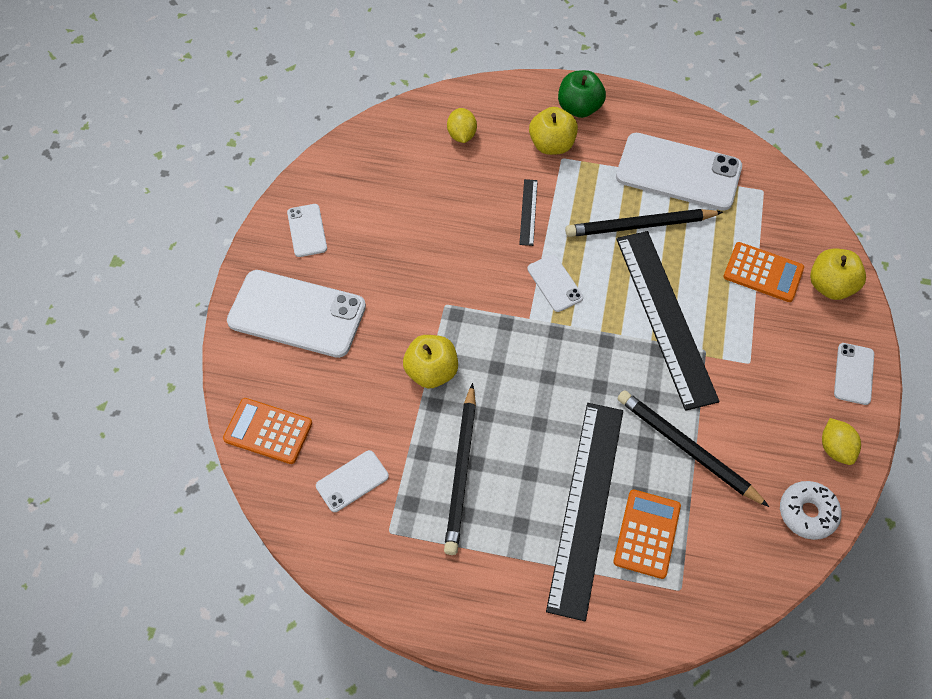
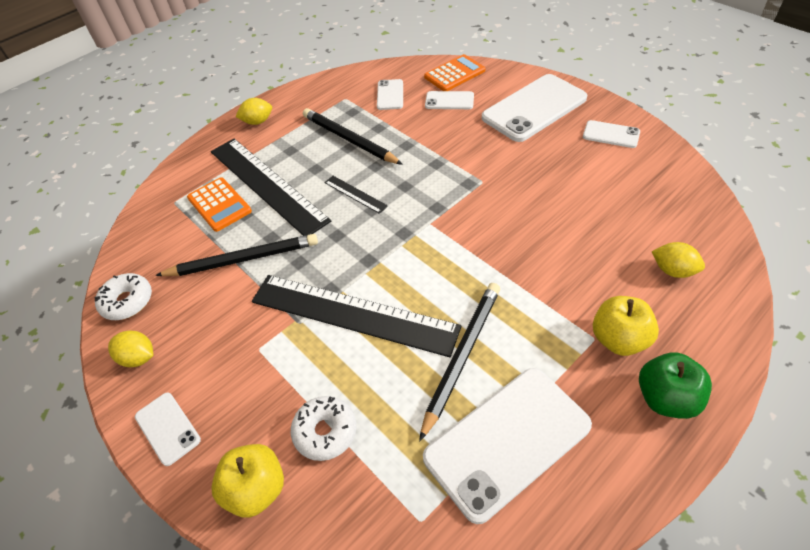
camera: 130 degrees right, 10 degrees down
(431, 371) = (432, 153): yellow apple -> none
(497, 611) = (257, 122): none -> yellow lemon
(528, 212) = (540, 275): black ruler -> black ruler (355, 194)
(554, 283) = (449, 255): white phone -> white phone (449, 101)
(763, 272) = (325, 431): orange calculator -> white donut

